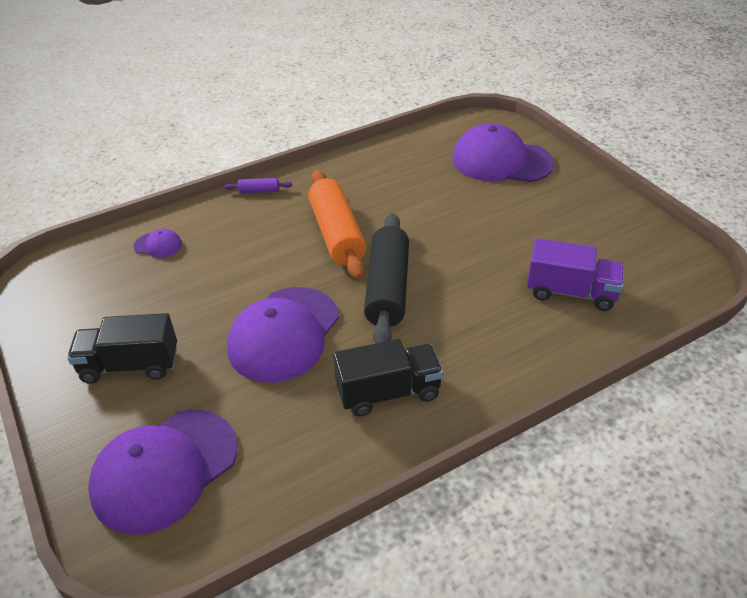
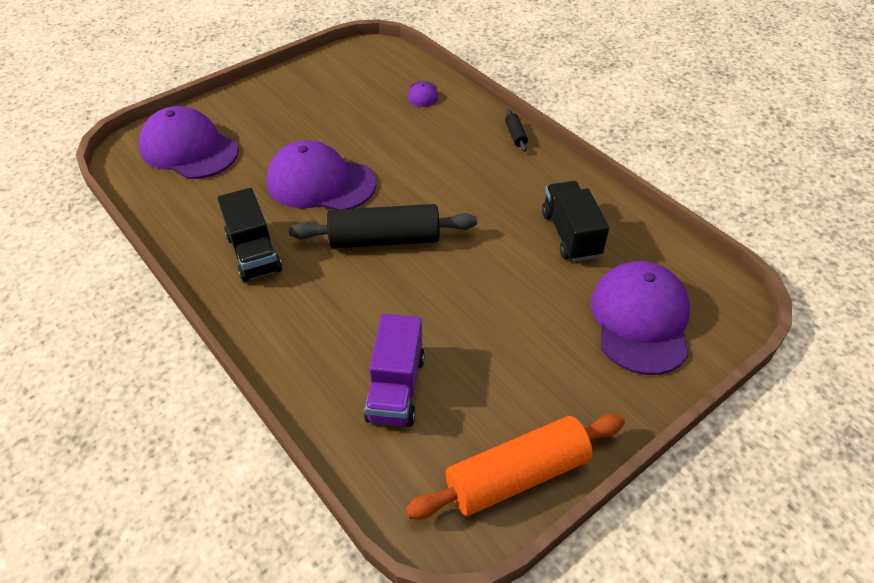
camera: 80 degrees right, 5 degrees up
(130, 365) = (285, 112): black truck -> black truck (570, 235)
(259, 191) = (515, 135): purple rolling pin -> black rolling pin
(337, 234) = (460, 196): orange rolling pin -> orange rolling pin (517, 476)

